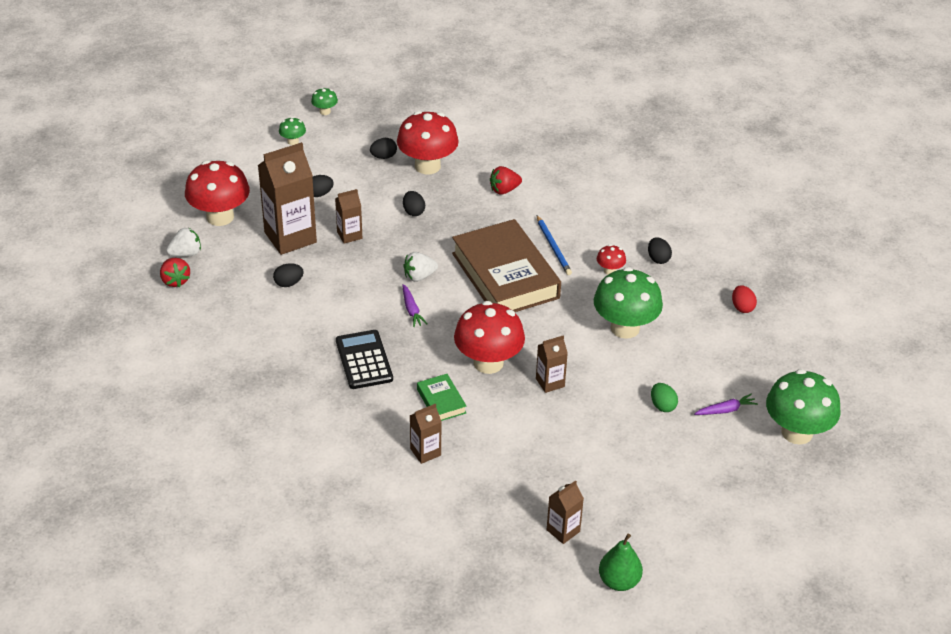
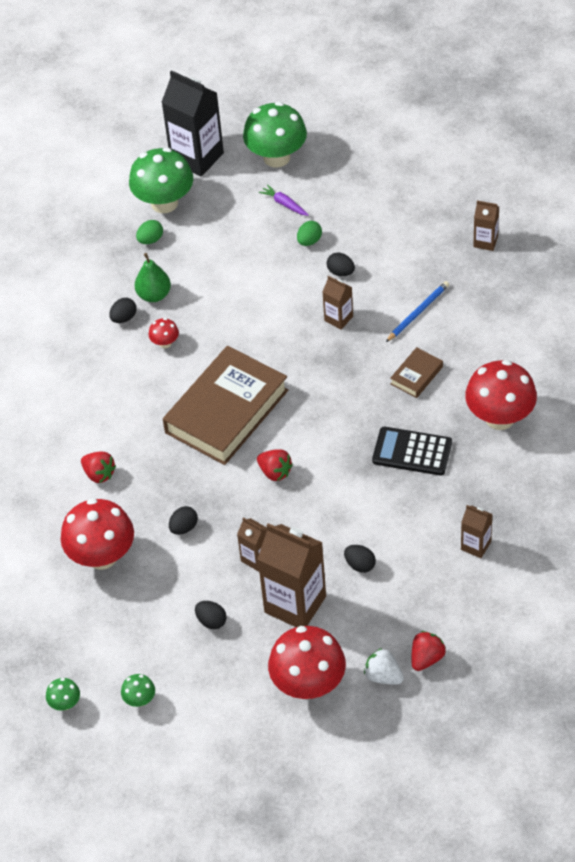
camera: 115 degrees left, 10 degrees up
(364, 360) = (412, 452): black calculator -> black calculator turned 60 degrees clockwise
(383, 157) = (111, 602): black egg -> black egg (341, 272)
(411, 310) = (323, 453): purple carrot -> none
(419, 276) = (275, 472): white strawberry -> red strawberry
(425, 452) = (479, 356): brown carton -> brown carton (476, 545)
(441, 401) = (416, 375): green book -> brown book
(488, 363) = (347, 368): red mushroom -> red mushroom (500, 417)
(553, 247) = (160, 396): blue pencil -> blue pencil (418, 312)
(619, 581) = (504, 193): green pear -> green pear (154, 295)
(625, 328) = (234, 301): green mushroom -> green mushroom (164, 203)
(742, 307) = (150, 240): red egg -> green egg
(834, 378) = (197, 157): none -> black carton

